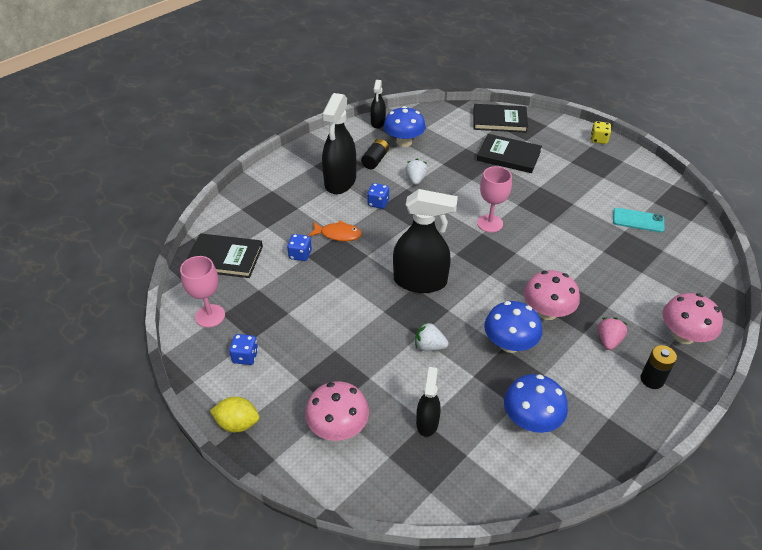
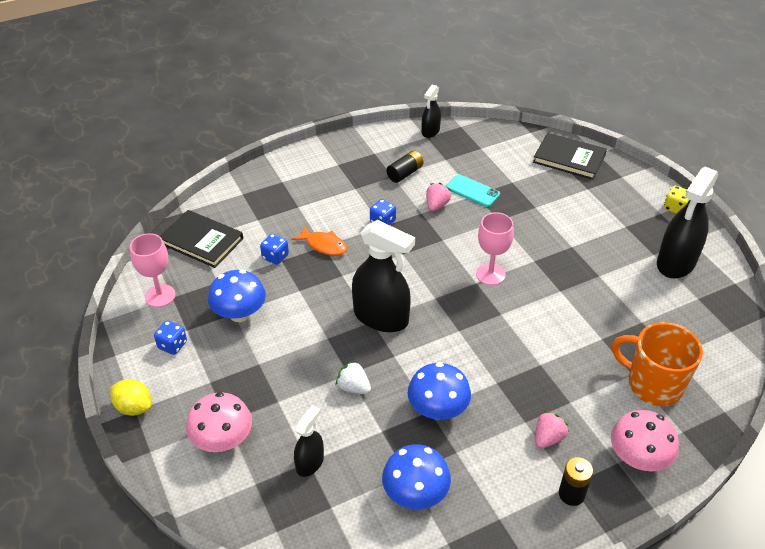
camera: 20 degrees right, 0 degrees up
(340, 181) = (356, 188): black spray bottle -> black spray bottle (676, 262)
(404, 142) = (447, 159): blue mushroom -> blue mushroom (239, 314)
(416, 180) = (436, 205): white strawberry -> pink strawberry
(508, 156) = (555, 203): black book -> none
(547, 312) = (498, 388): pink mushroom -> none
(638, 220) = (665, 314): turquoise phone -> turquoise phone (472, 191)
(660, 276) = (653, 384): none -> orange mug

